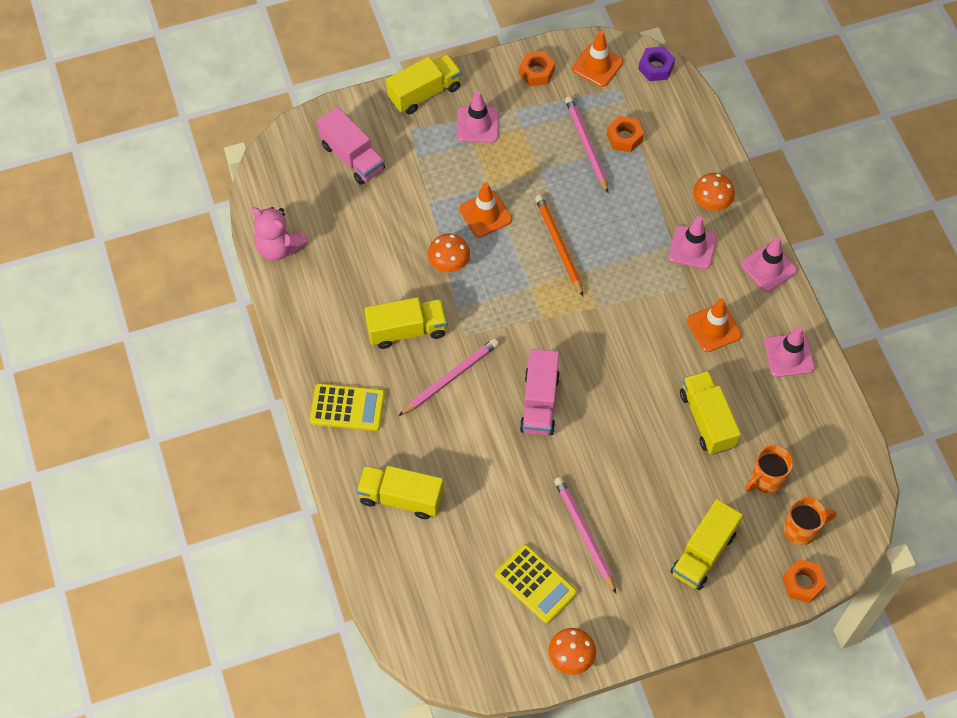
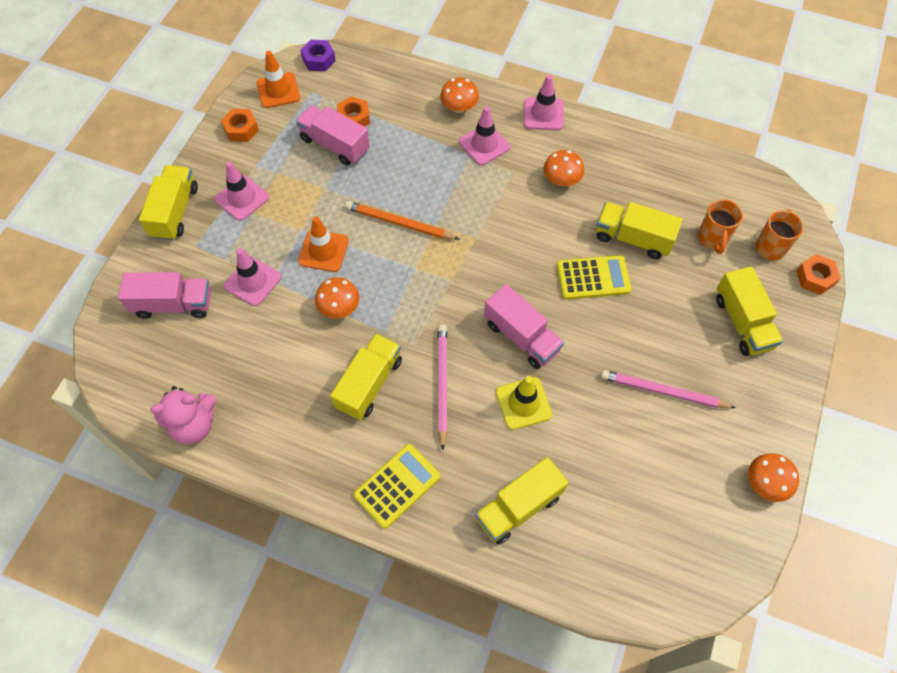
camera: 50 degrees left, 0 degrees up
(485, 443) = (523, 403): none -> yellow traffic cone
(535, 584) = (680, 461): yellow calculator -> yellow calculator (593, 278)
(586, 145) = (335, 145): pink pencil -> pink truck
(714, 328) = (561, 180): orange traffic cone -> orange mushroom
(789, 355) = (624, 153): pink traffic cone -> pink traffic cone (253, 281)

